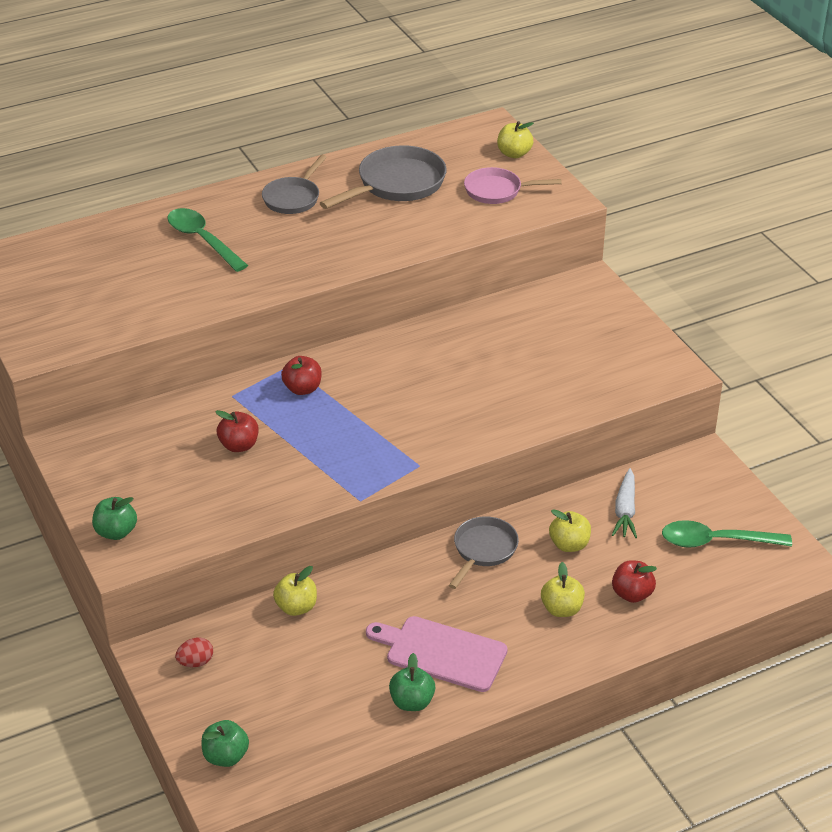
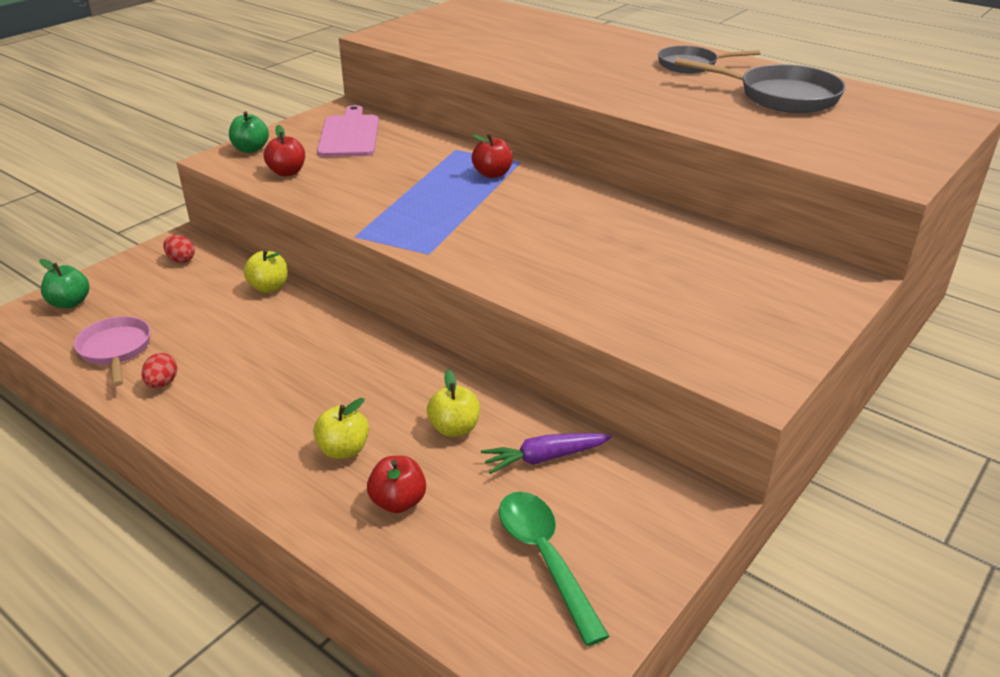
camera: 65 degrees right, 5 degrees down
(202, 240) = (583, 50): green spoon -> none
(239, 445) = (391, 167): red apple -> red apple (287, 172)
(412, 702) = (162, 383): green apple -> red egg
(441, 653) = (239, 383): pink cutting board -> pink cutting board (349, 135)
(483, 550) = (408, 370): grey pan -> none
(497, 191) = (850, 140): pink pan -> pink pan (116, 350)
(514, 154) = (932, 135): yellow apple -> none
(625, 510) = (544, 458): white carrot -> purple carrot

